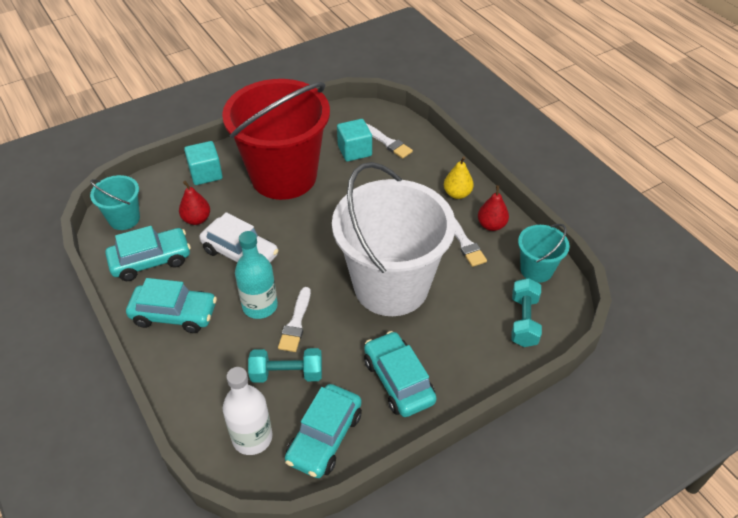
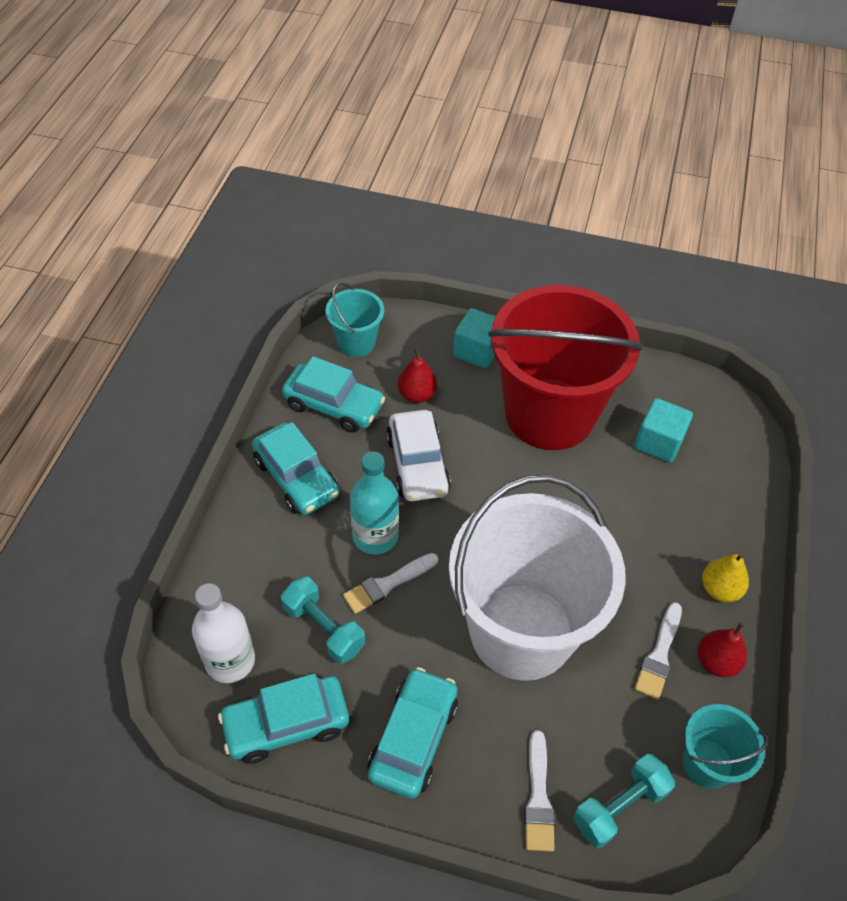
camera: 45 degrees right, 5 degrees up
(388, 142) = (708, 461): white brush -> white brush (538, 797)

